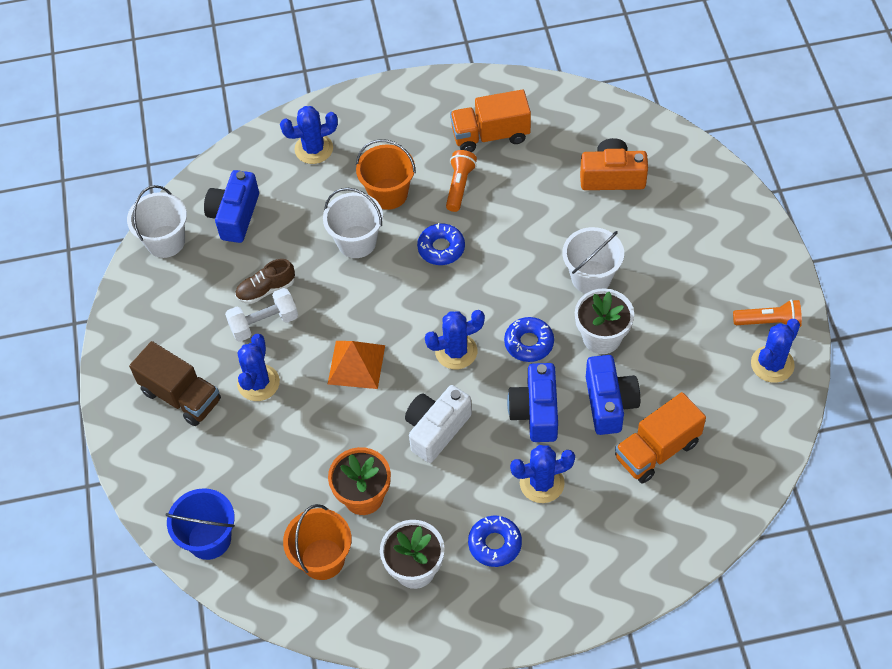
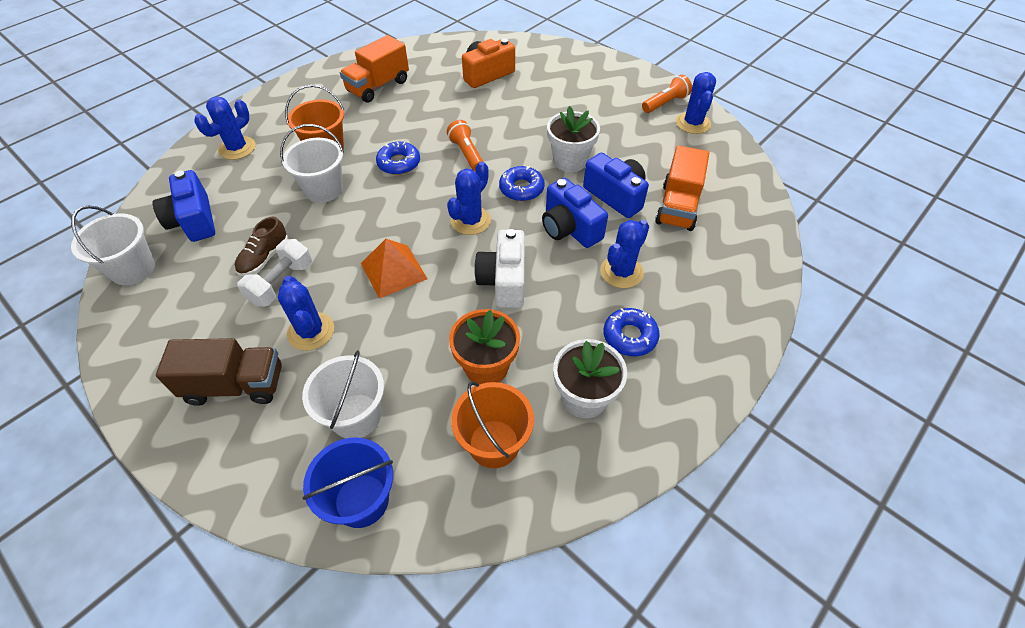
camera: 40 degrees left, 5 degrees down
(459, 186) = (380, 122): orange flashlight -> orange flashlight (466, 153)
(591, 277) = (527, 131): white bucket -> white bucket (356, 416)

